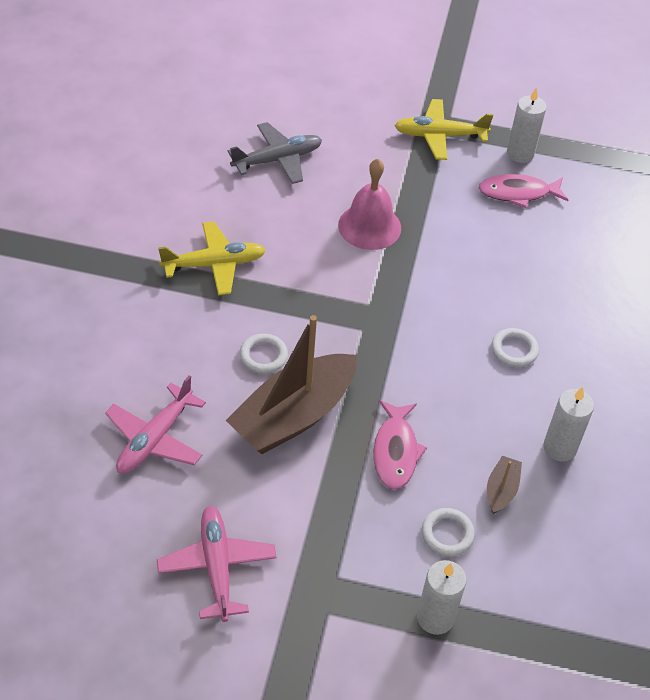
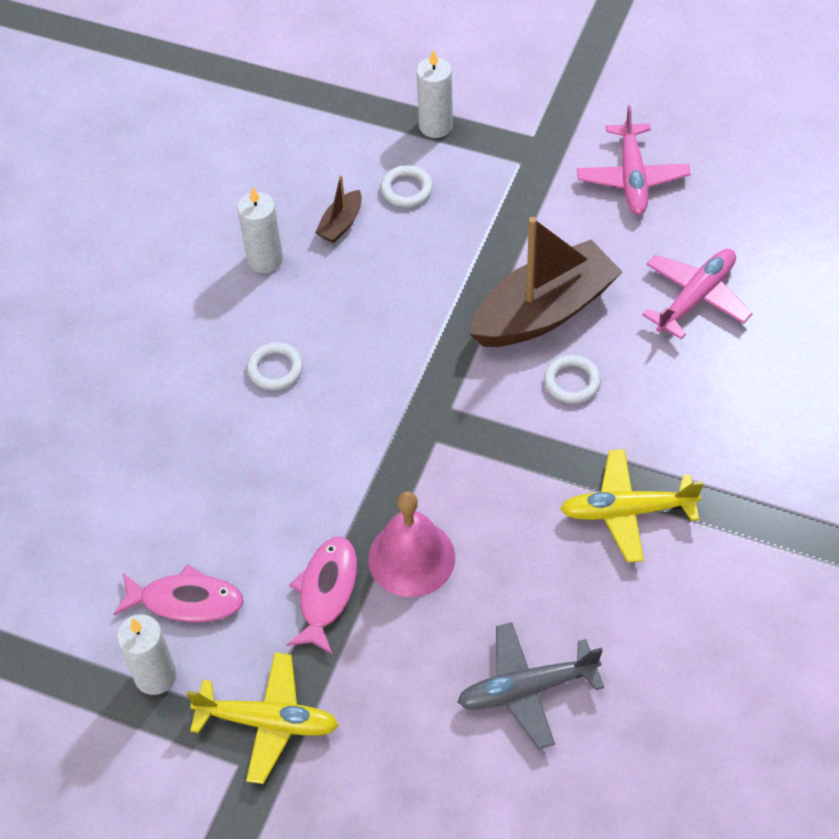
camera: 165 degrees left, 5 degrees up
(395, 451) = (440, 268): pink fish -> pink fish (326, 592)

